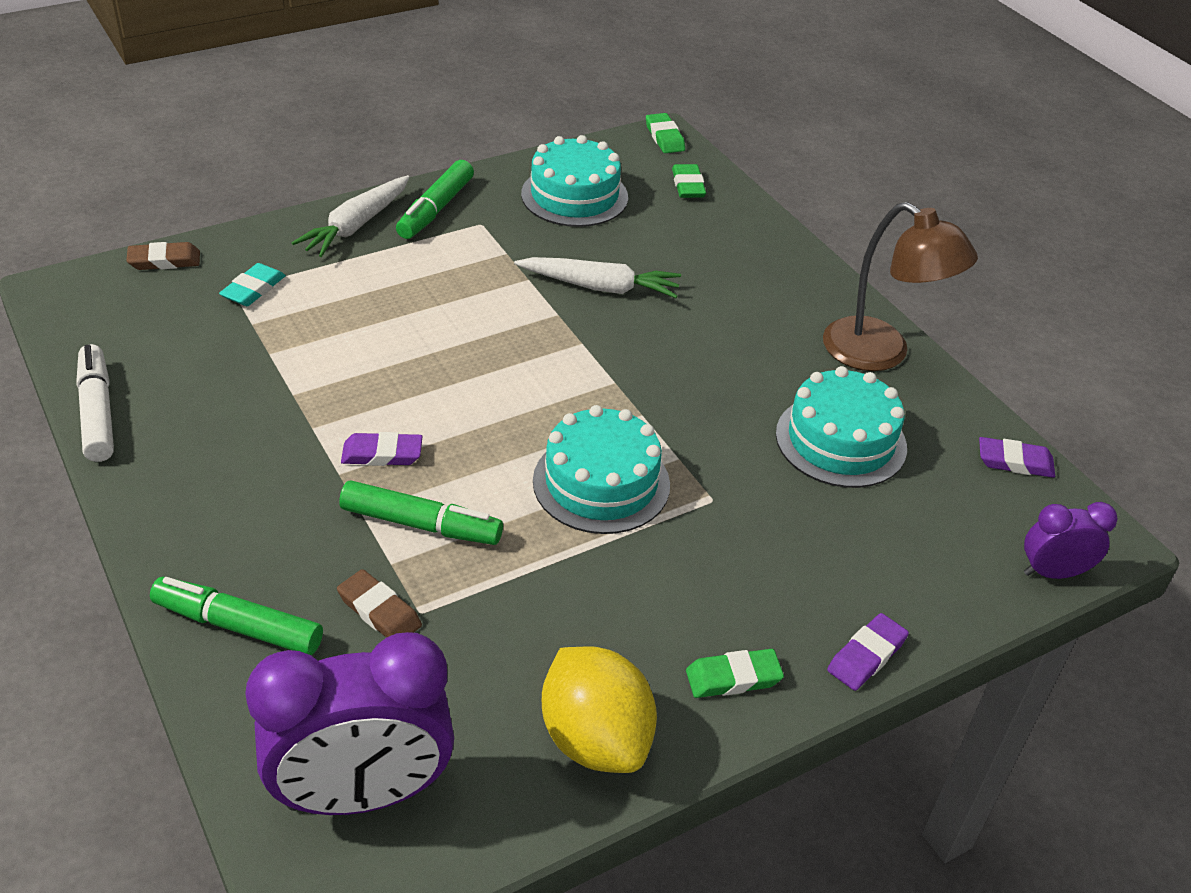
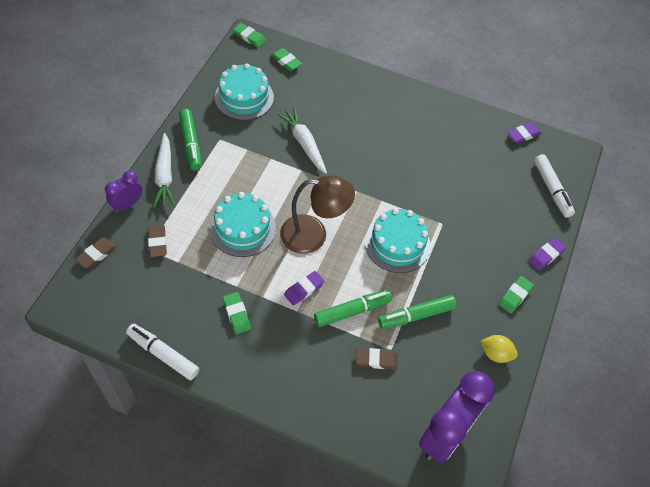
camera: 40 degrees left, 15 degrees up
(238, 626) = (333, 406): green marker -> green marker (416, 315)
(250, 426) = (237, 314): none -> green eraser
(253, 289) = (157, 242): turquoise eraser -> brown eraser
(595, 739) = (495, 354): yellow lemon -> yellow lemon, size x0.57
(600, 287) = (304, 144): white carrot -> white carrot turned 90 degrees counterclockwise
(841, 440) = (460, 164): turquoise cake -> turquoise cake (242, 228)
(866, 655) = (546, 255): purple eraser -> purple eraser turned 45 degrees clockwise
(881, 353) = (438, 110): brown lamp -> brown lamp (313, 235)
(988, 567) = (551, 189): none -> white marker
(1053, 572) = (572, 177): purple clock -> purple clock (127, 204)

